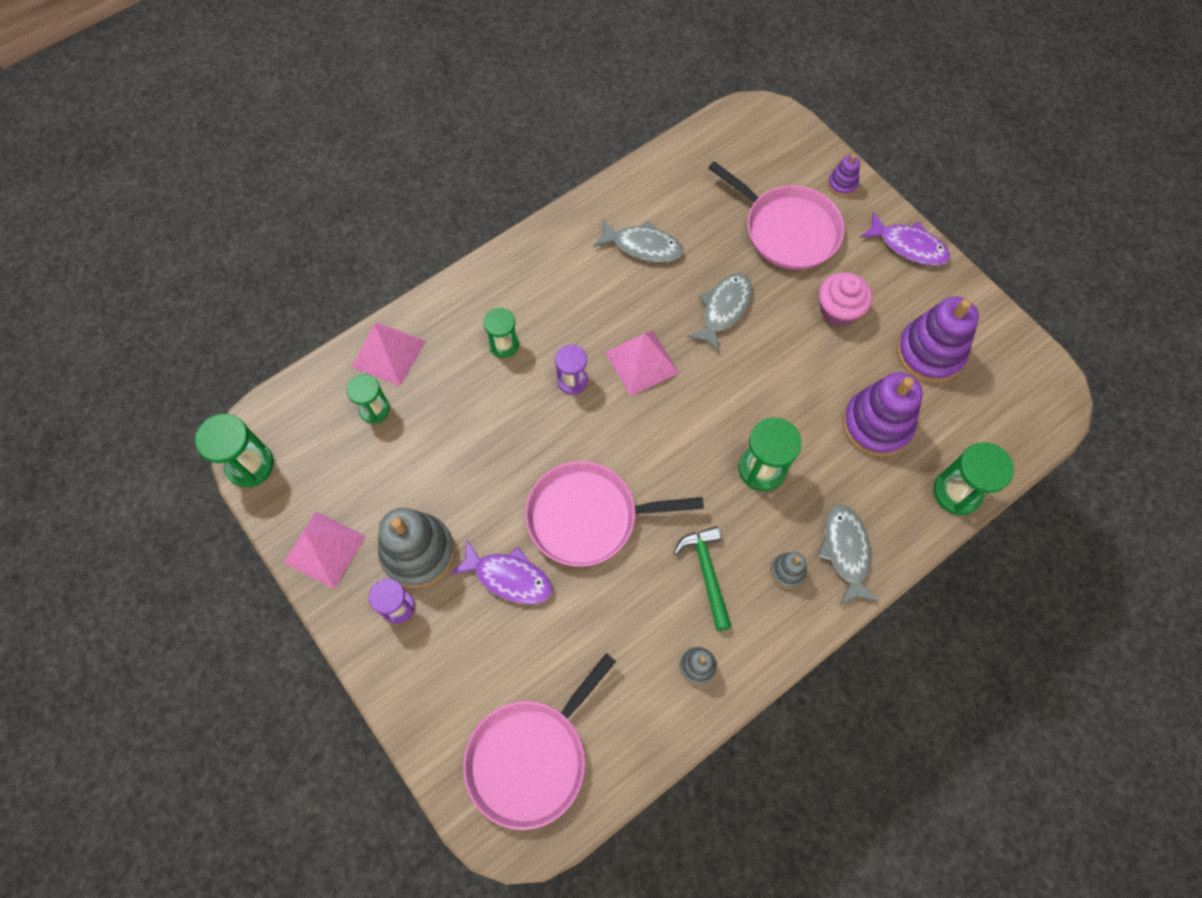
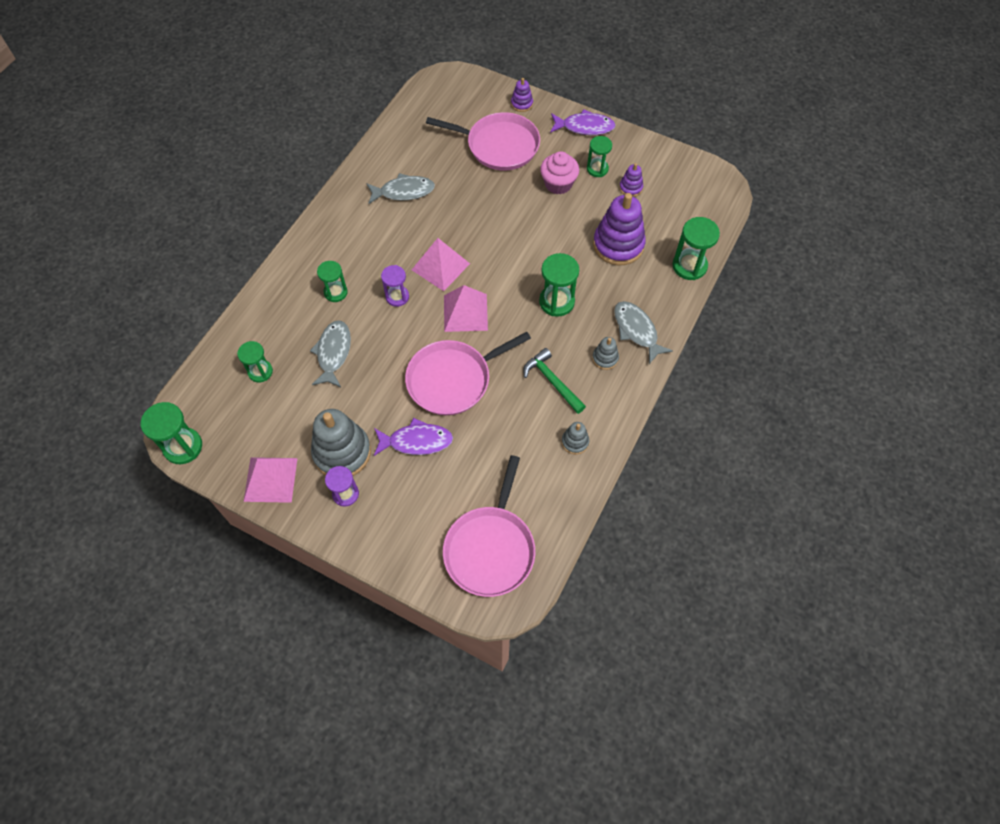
camera: 25 degrees left, 5 degrees down
(388, 353) = (251, 331): pink pyramid -> pink pyramid (465, 312)
(723, 309) = (480, 211): grey fish -> grey fish (333, 353)
(898, 310) = (597, 169): none -> green hourglass
(929, 353) = (630, 188): purple stacking toy -> purple stacking toy, size x0.48

